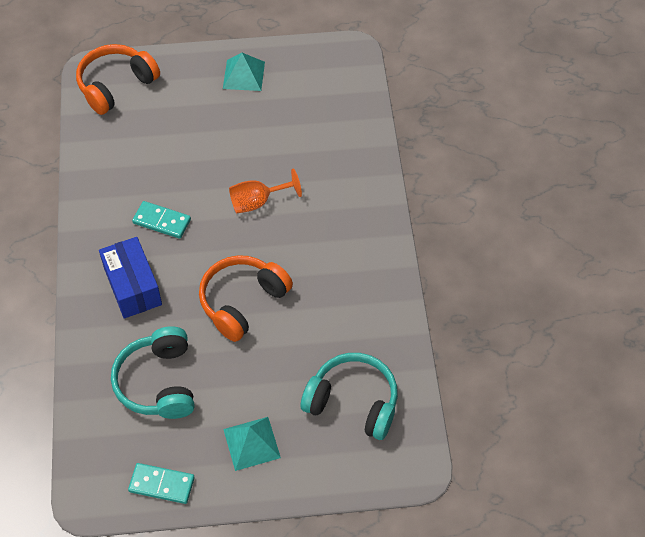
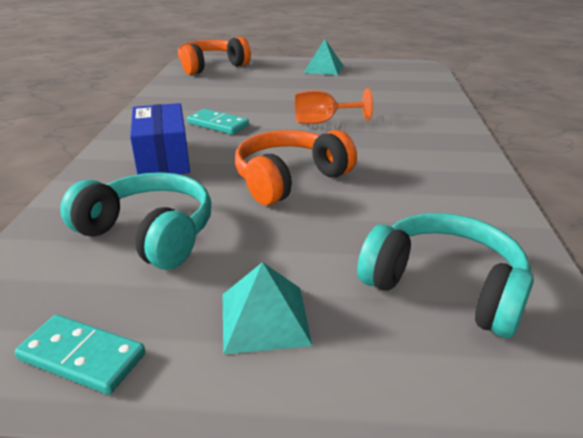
camera: 10 degrees right, 25 degrees down
(158, 382) = (149, 234): turquoise headphones -> turquoise headphones turned 120 degrees clockwise

